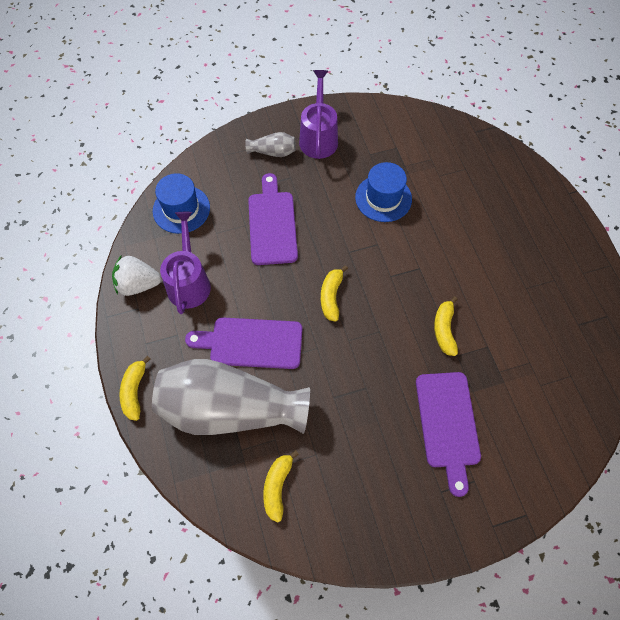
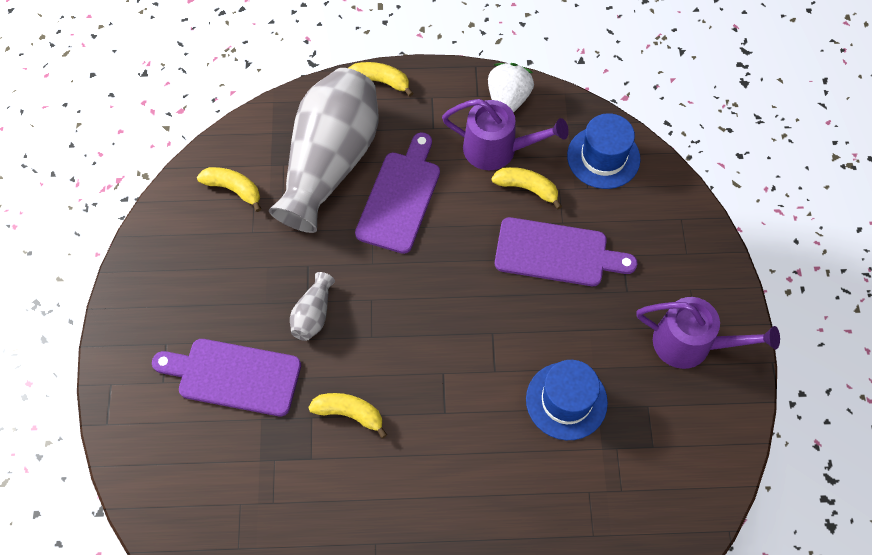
camera: 105 degrees right, 0 degrees up
(273, 152) = (675, 279): grey vase -> grey vase (313, 314)
(331, 296) = (434, 295): yellow banana -> yellow banana (527, 188)

